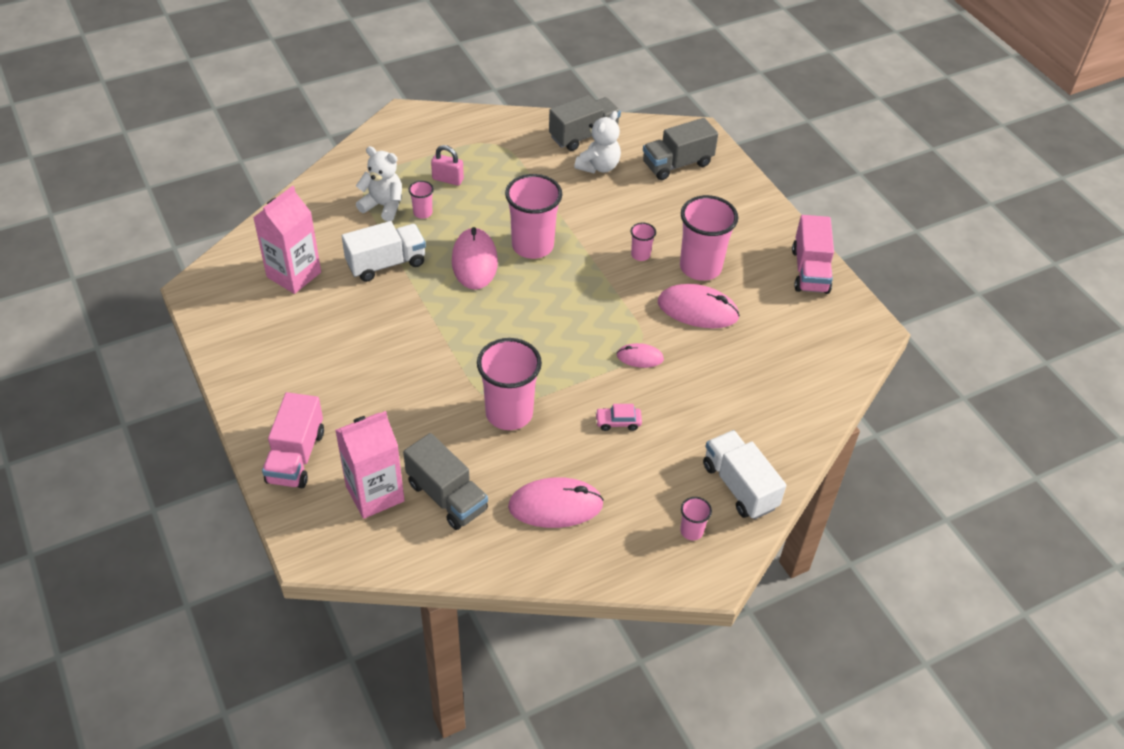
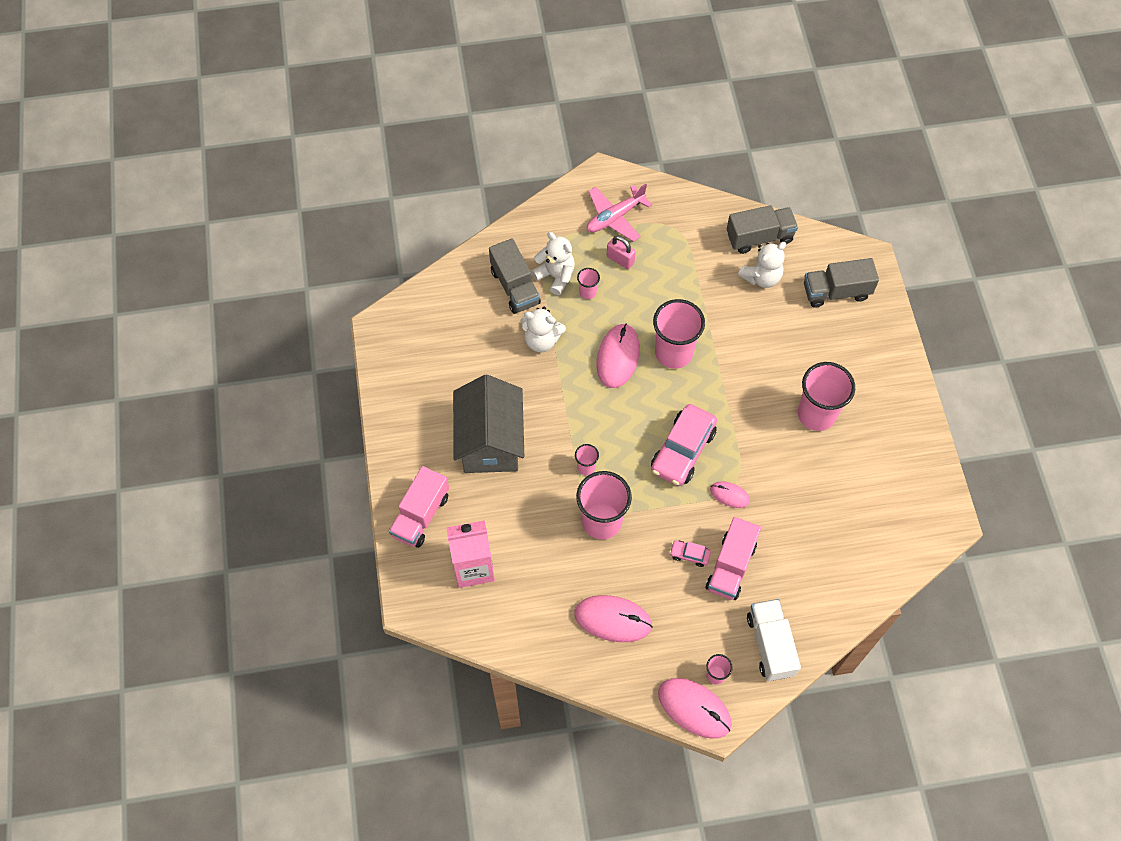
camera: 20 degrees right, 15 degrees up
(294, 274) = (461, 332): pink carton -> none
(357, 367) = (490, 441): none -> grey house
(386, 263) = (541, 340): white truck -> white teddy bear
(430, 146) = (615, 217): none -> pink plane
(447, 496) = (529, 586): grey truck -> grey truck (515, 287)
(574, 329) = (683, 450): none -> pink car
(640, 255) = (766, 387): pink cup -> pink cup (586, 467)
(697, 310) = (797, 459): pink mouse -> pink mouse (694, 708)
(810, 271) = (916, 443): pink truck -> pink truck (730, 566)

